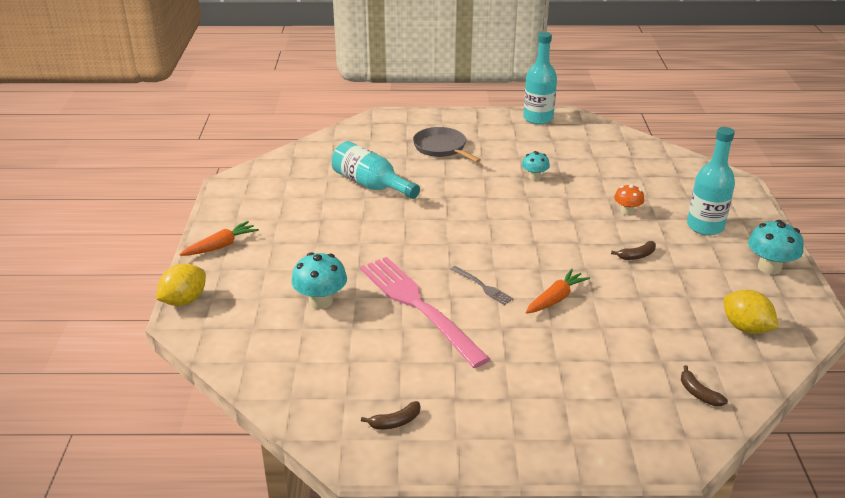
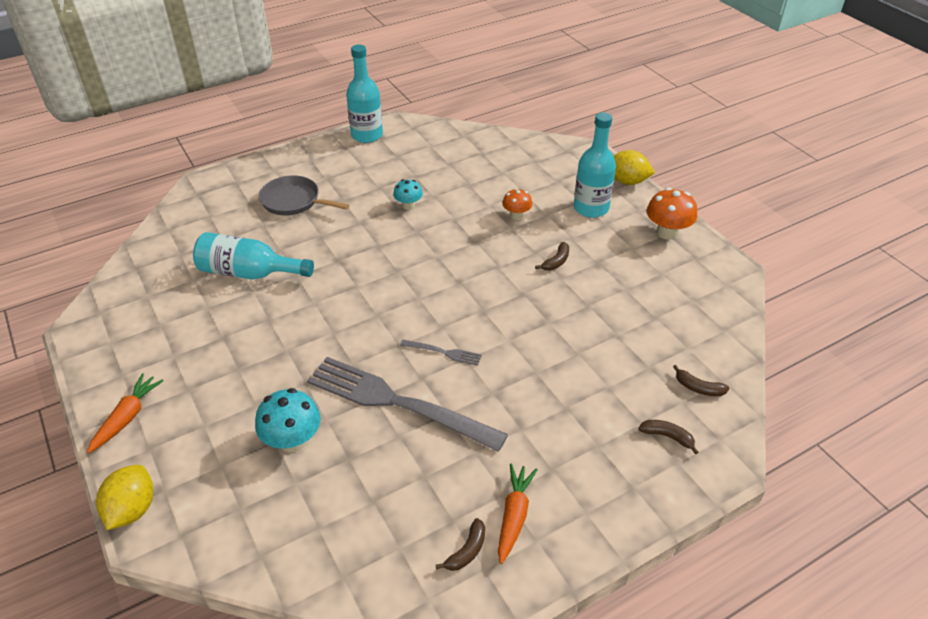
camera: 30 degrees left, 10 degrees up
(417, 305) = (396, 402): pink fork -> grey fork
(555, 299) = (518, 338): orange carrot -> orange carrot (514, 516)
(636, 416) = (667, 436): none -> brown banana
(745, 328) = (689, 303): yellow lemon -> yellow lemon (627, 181)
(769, 267) = (667, 232): turquoise mushroom -> orange mushroom

